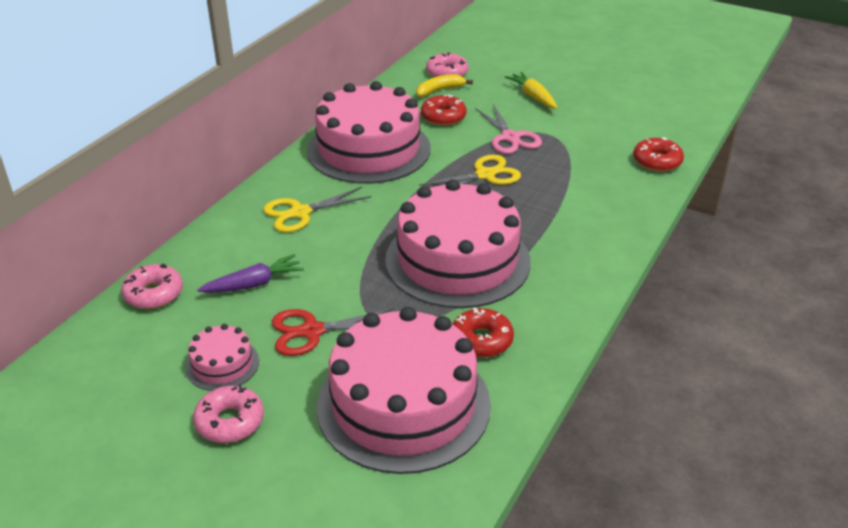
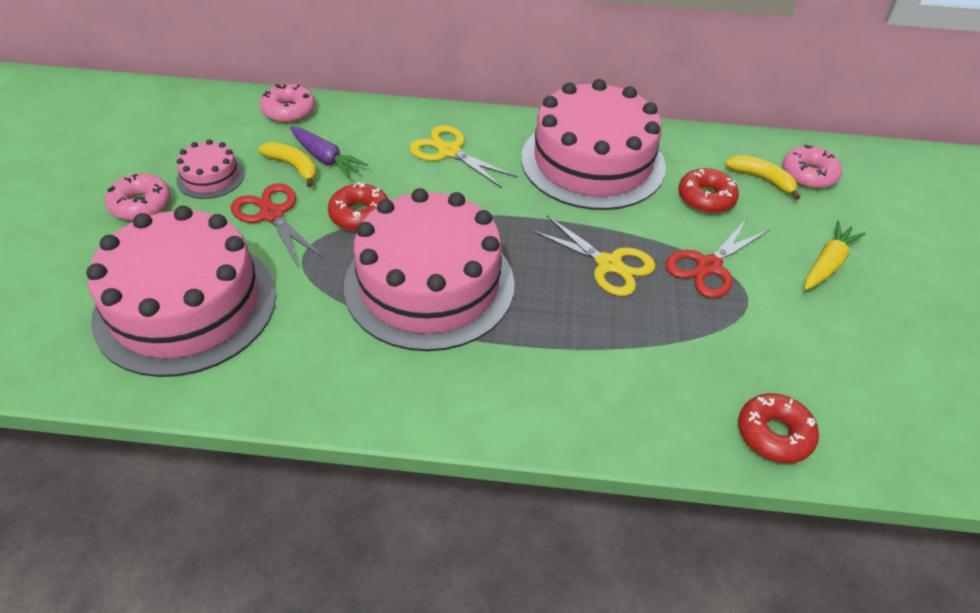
camera: 65 degrees right, 10 degrees up
(250, 306) = (293, 167): none -> yellow banana
(481, 340) = (300, 339): red donut -> red donut (360, 215)
(510, 138) = (708, 266): pink scissors -> red scissors

